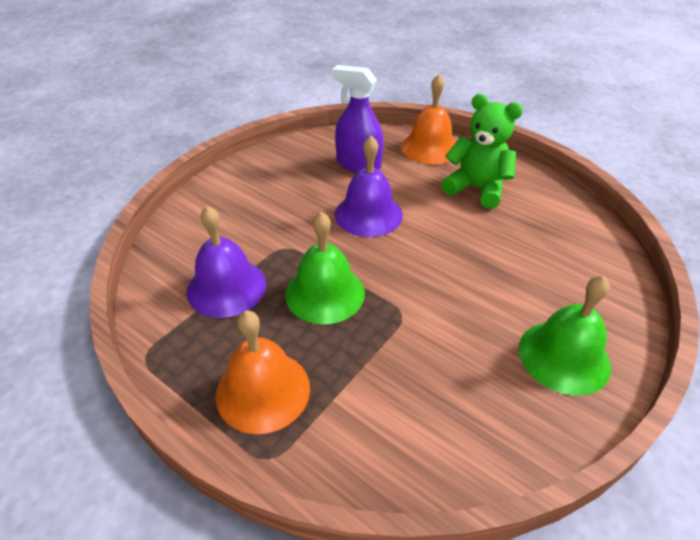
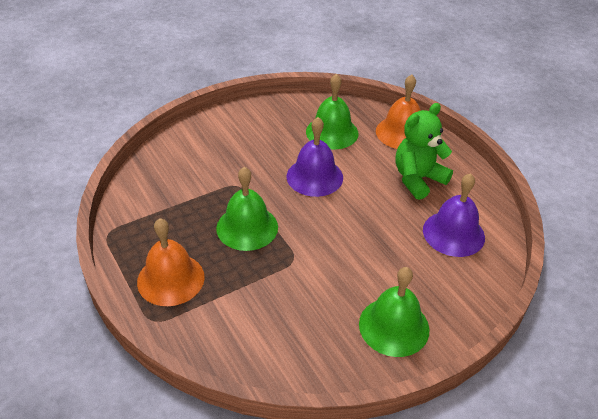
camera: 20 degrees right, 0 degrees up
(226, 287) = (181, 202): purple bell -> purple bell (453, 233)
(358, 164) = (332, 132): purple spray bottle -> green bell
(476, 188) = (418, 179): green teddy bear -> green teddy bear turned 90 degrees counterclockwise

